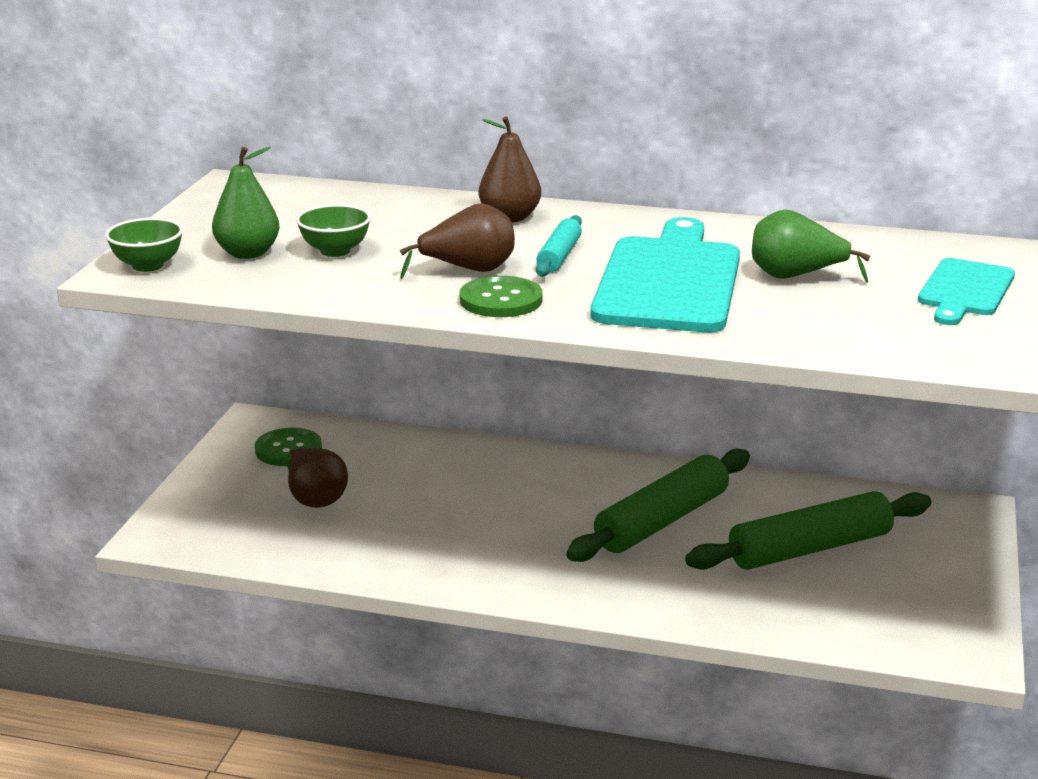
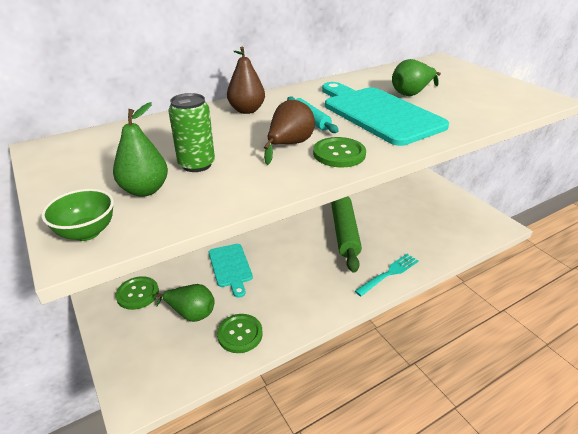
camera: 45 degrees left, 10 degrees up
(315, 498) = (191, 313): brown pear -> green pear
(335, 251) = (196, 164): green bowl -> green can
(335, 546) = (240, 334): none -> green button
(634, 598) = (389, 273): none -> turquoise fork
(810, 549) = (403, 214): green rolling pin -> none
(965, 290) = (466, 78): turquoise cutting board -> turquoise cutting board (230, 267)

